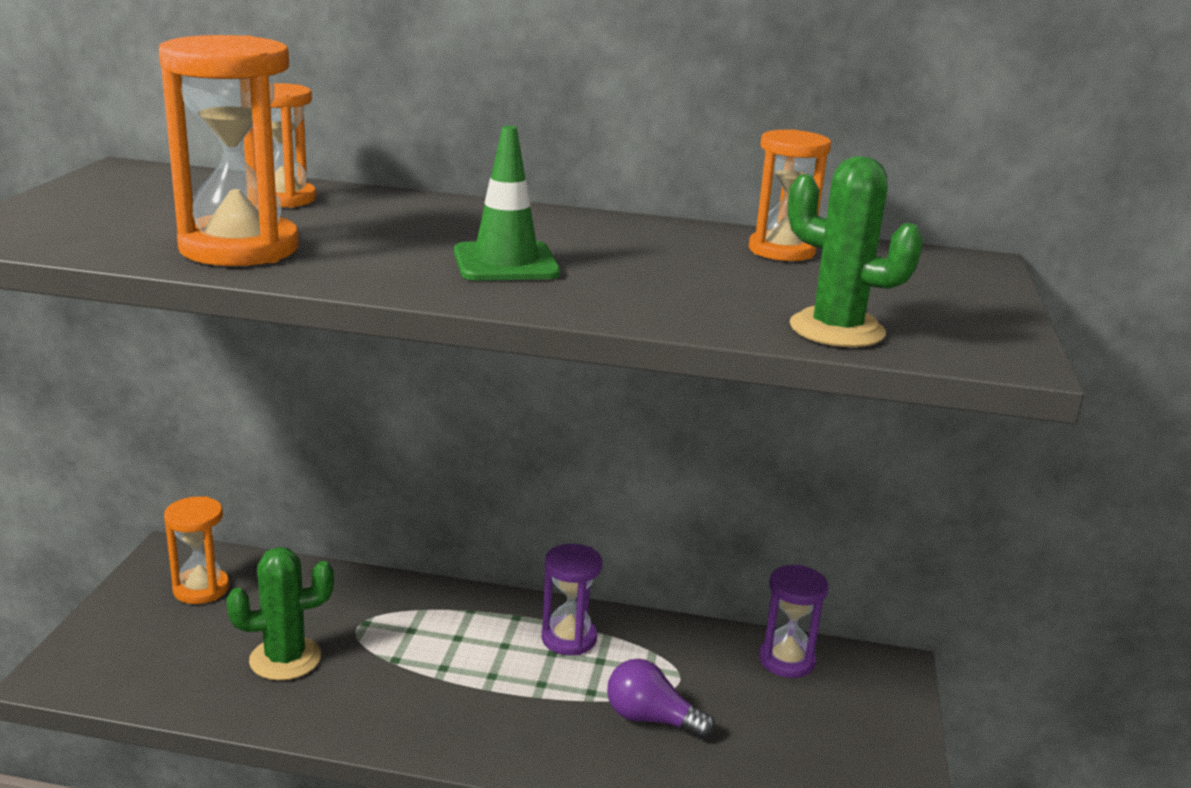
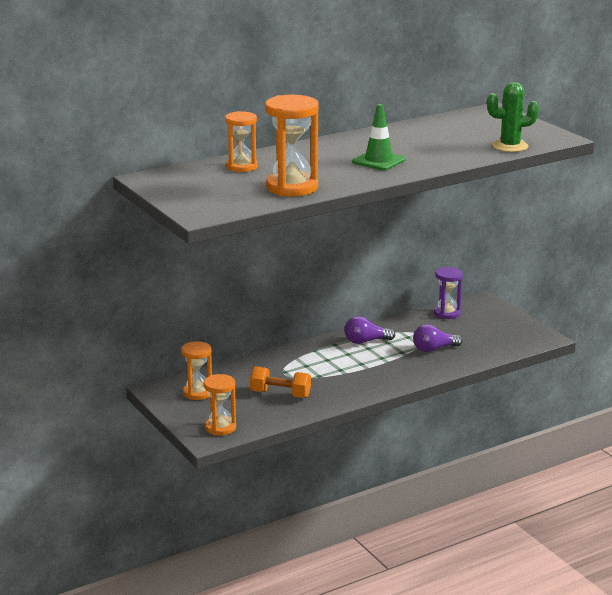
camera: 40 degrees left, 0 degrees up
(285, 659) = (280, 394): green cactus -> orange dumbbell
(569, 638) = (366, 341): purple hourglass -> purple light bulb
(781, 251) = (437, 126): orange hourglass -> orange hourglass (220, 428)

